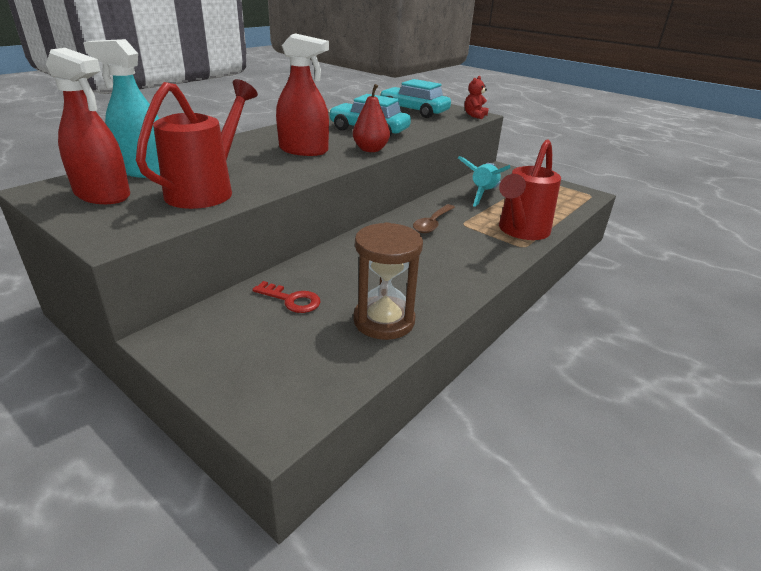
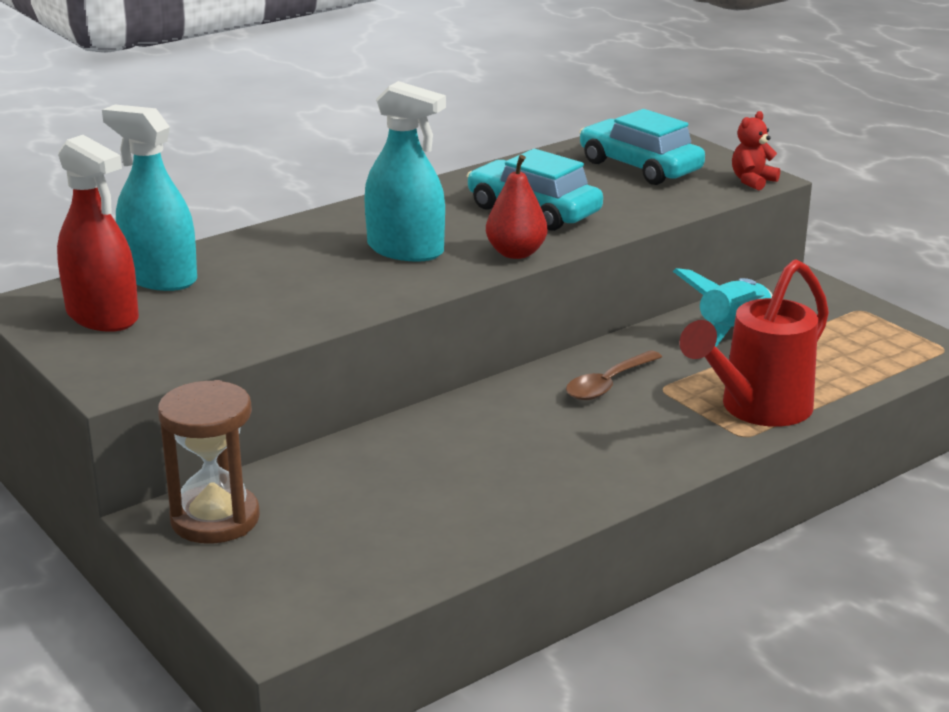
camera: 15 degrees right, 5 degrees down
(207, 190) = (243, 316): red watering can -> none
(291, 300) = (339, 486): red key -> none
(303, 150) = (405, 250): red spray bottle -> turquoise spray bottle
(384, 321) = (459, 527): brown hourglass -> brown hourglass (215, 519)

